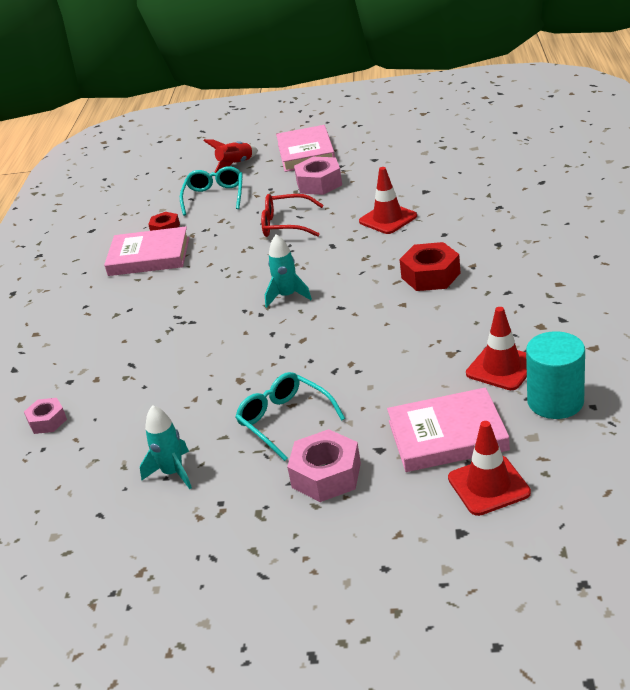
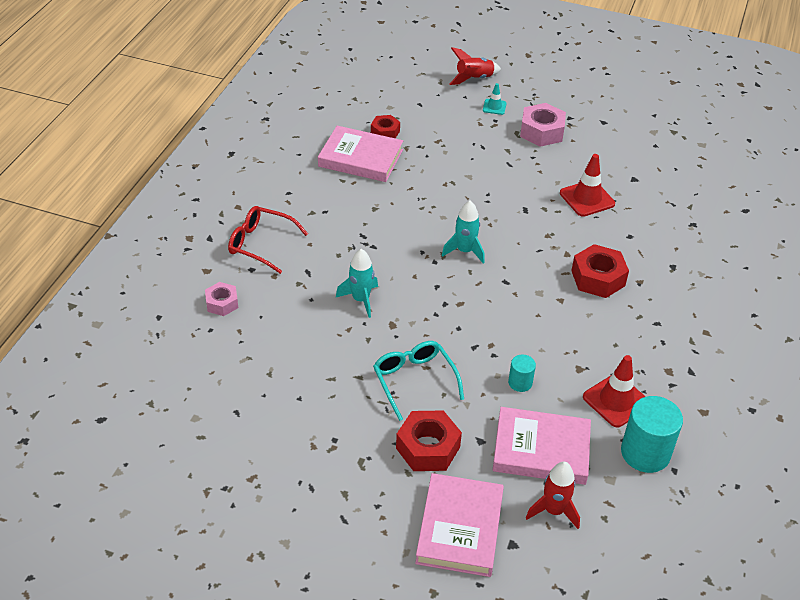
camera: 10 degrees right, 10 degrees up
(173, 472) = (307, 395): turquoise rocket -> turquoise rocket (361, 300)
(214, 197) = (442, 110): turquoise glasses -> none
(265, 179) = (494, 107): none -> turquoise traffic cone
(285, 225) = (493, 169): red glasses -> red glasses (260, 244)
(306, 153) = (544, 89): pink book -> pink book (459, 528)
(326, 475) = (428, 448): pink nut -> red nut
(396, 385) = (520, 382): none -> turquoise cylinder
(488, 485) = (553, 511): red traffic cone -> red rocket

